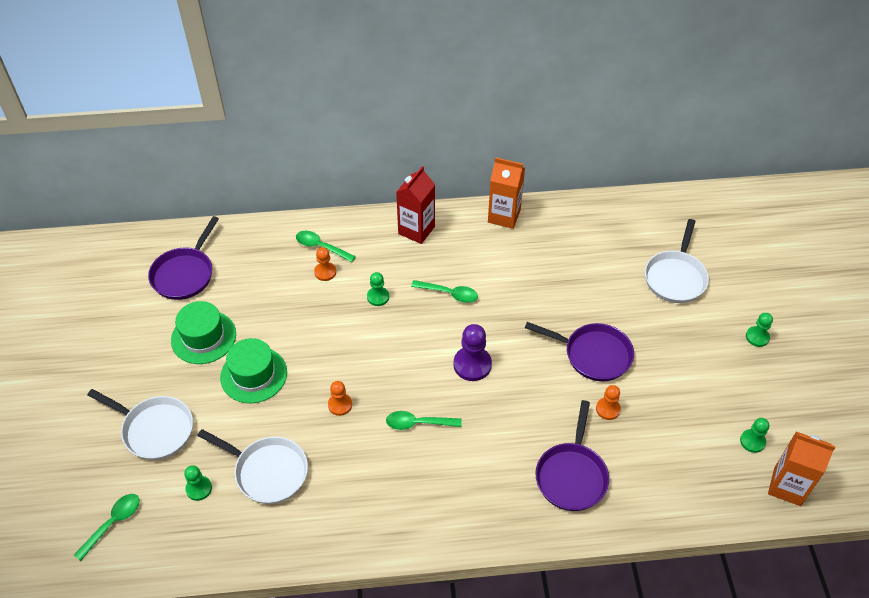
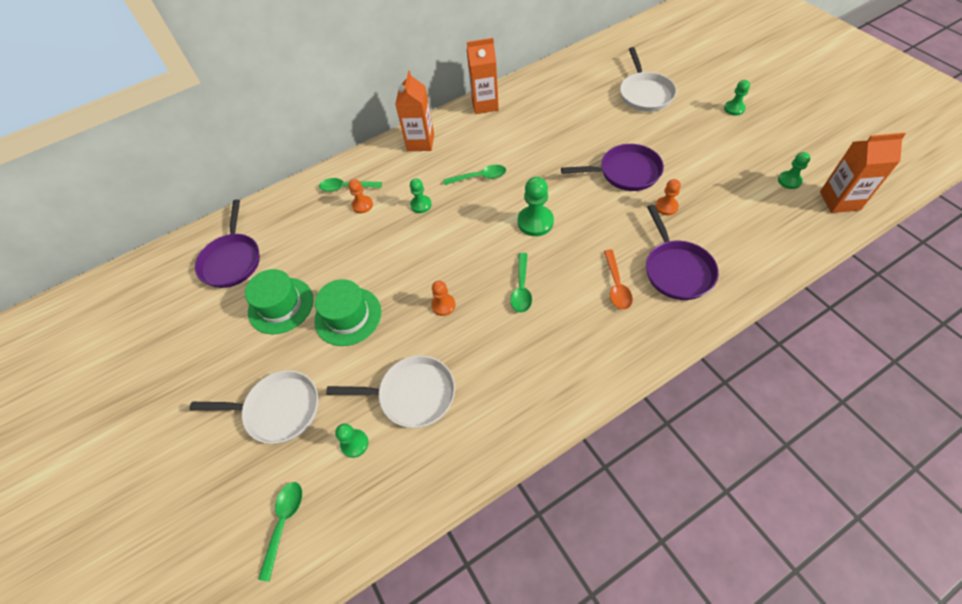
camera: 20 degrees left, 5 degrees up
(416, 230) = (420, 142): red carton -> orange carton
(418, 423) = (521, 288): green spoon -> green spoon turned 60 degrees counterclockwise
(472, 364) = (535, 222): purple pawn -> green pawn
(505, 463) = (616, 285): none -> orange spoon

